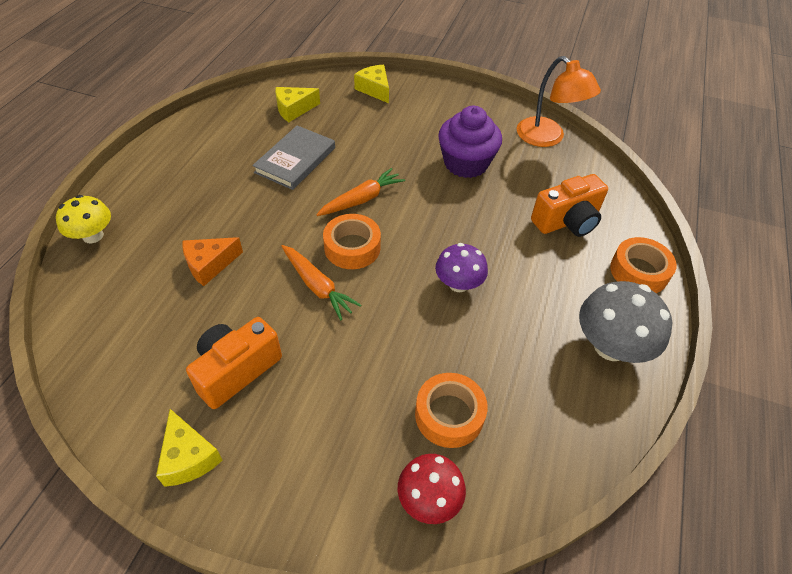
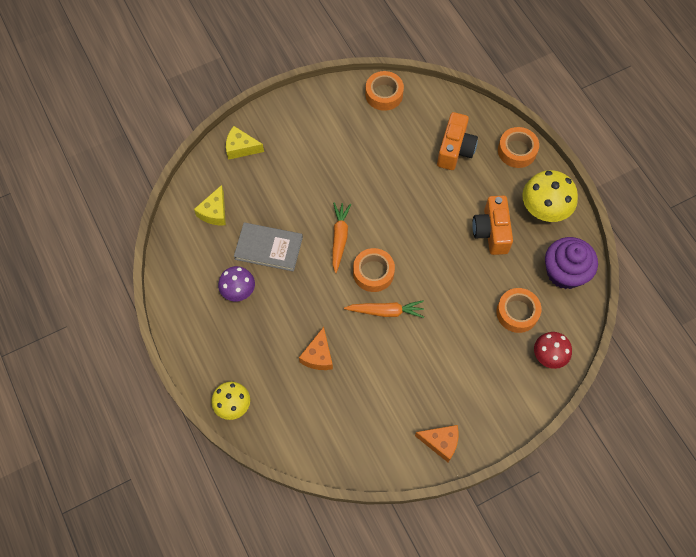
camera: 45 degrees left, 15 degrees up
(188, 457) = (441, 442): yellow cheese -> orange cheese
(236, 370) = (407, 389): orange camera -> orange camera (491, 232)
(295, 160) = (268, 248): grey book -> grey book turned 60 degrees counterclockwise
(458, 284) = (447, 242): purple mushroom -> purple mushroom (238, 290)
(466, 163) = (362, 158): purple cupcake -> purple cupcake (565, 272)
(547, 138) = (384, 94): orange lamp -> orange tape
(610, 346) = (544, 209): grey mushroom -> yellow mushroom

